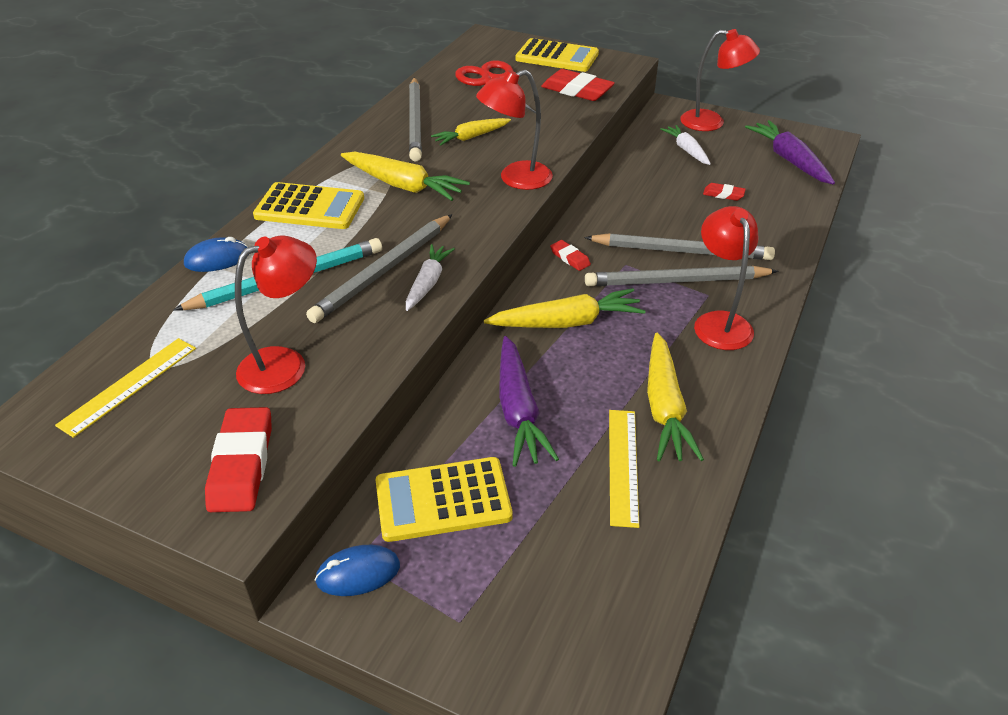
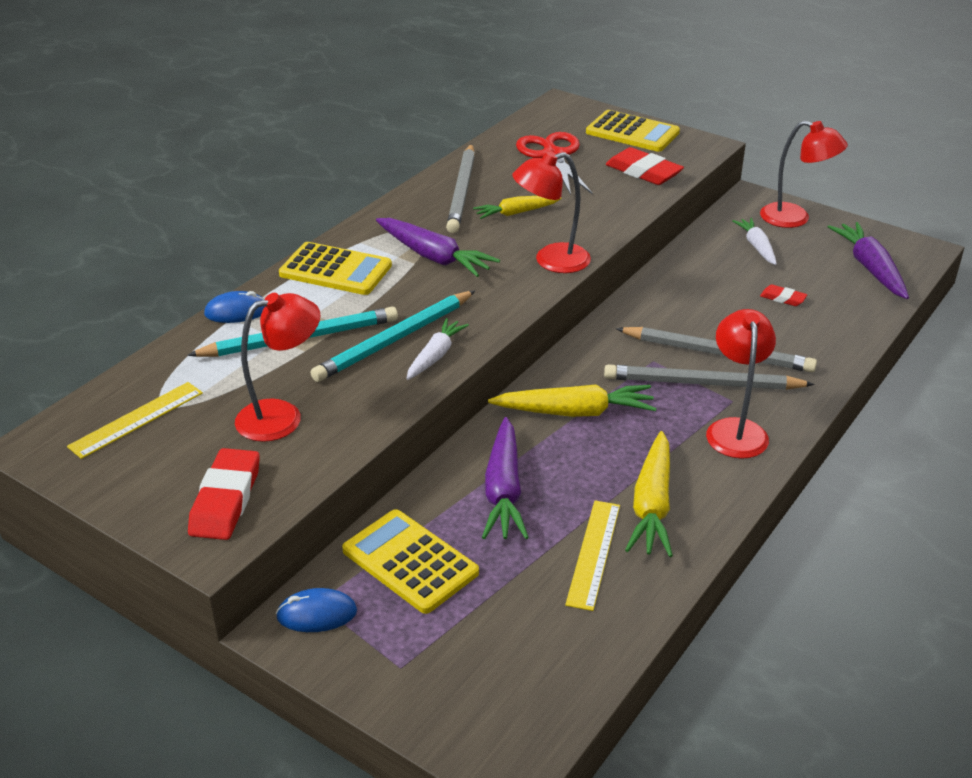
camera: 10 degrees right, 5 degrees down
(384, 271) = (395, 340): grey pencil -> turquoise pencil
(403, 185) = (434, 257): yellow carrot -> purple carrot
(443, 500) = (410, 562): yellow calculator -> yellow calculator turned 45 degrees clockwise
(570, 258) = (596, 348): red eraser -> none

